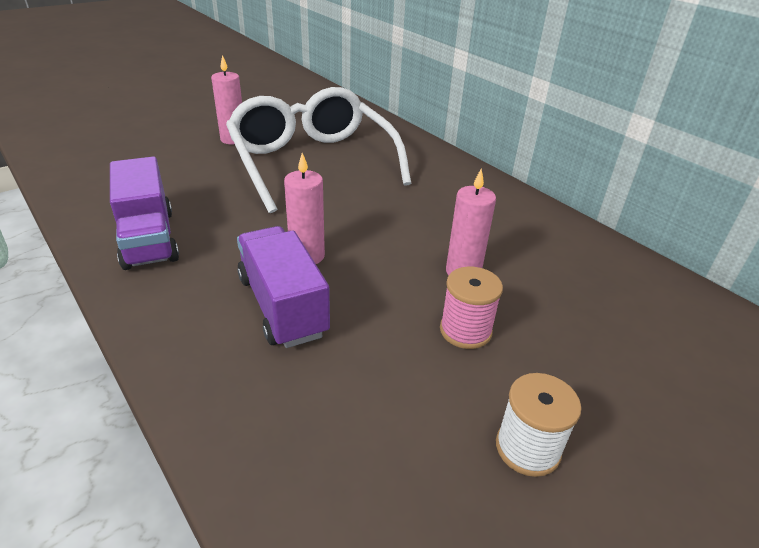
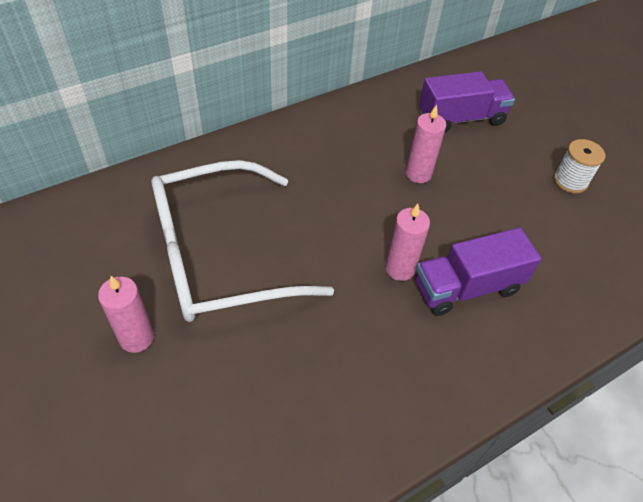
camera: 85 degrees left, 15 degrees up
(149, 238) = (372, 402): purple truck -> purple truck (461, 118)
(465, 330) = (482, 186): pink spool -> none

